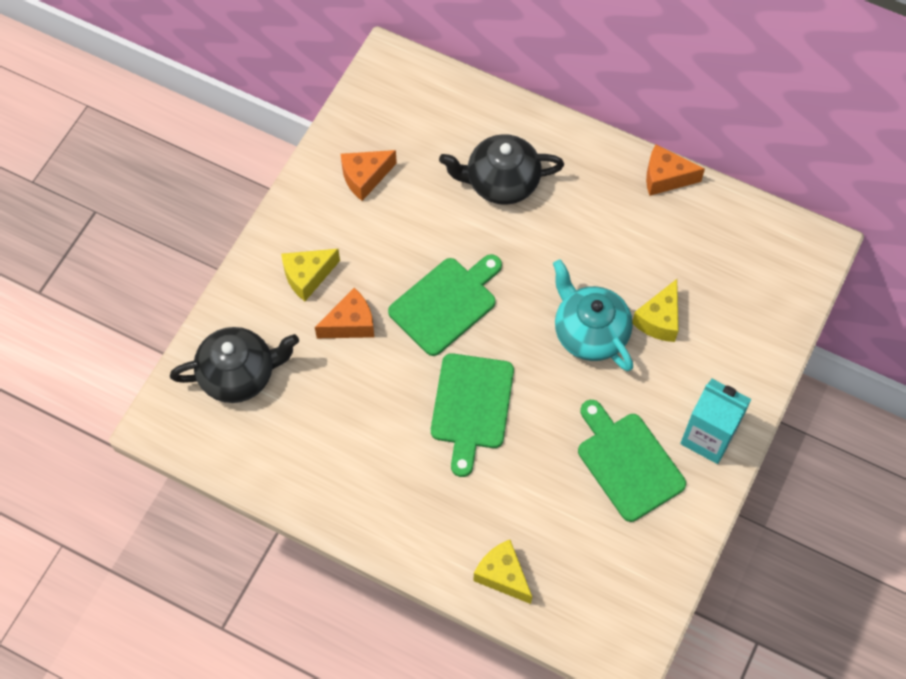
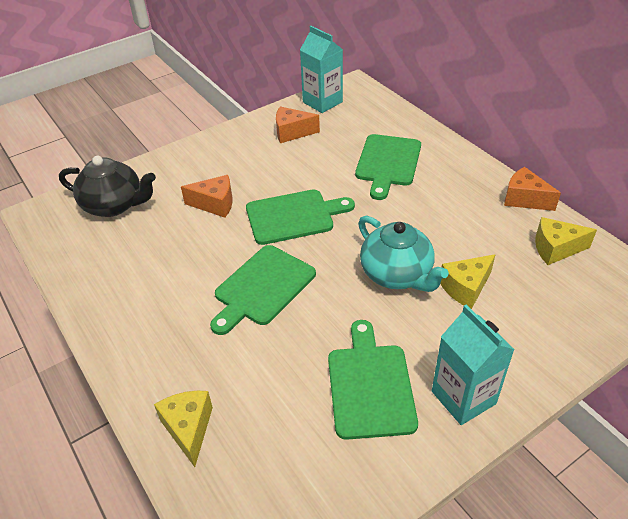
camera: 30 degrees right, 20 degrees down
(307, 276) = (209, 169): yellow cheese -> yellow cheese (555, 249)
(369, 109) = (322, 102): none -> turquoise carton
(501, 182) = (387, 163): black teapot -> green cutting board
(589, 332) = (397, 274): turquoise teapot -> turquoise teapot turned 150 degrees clockwise

